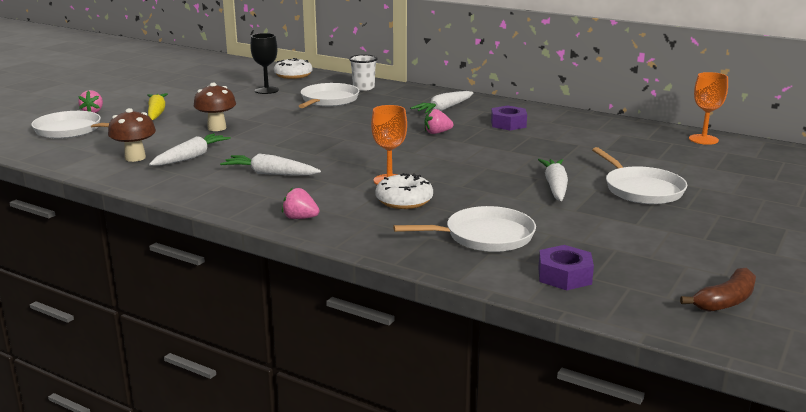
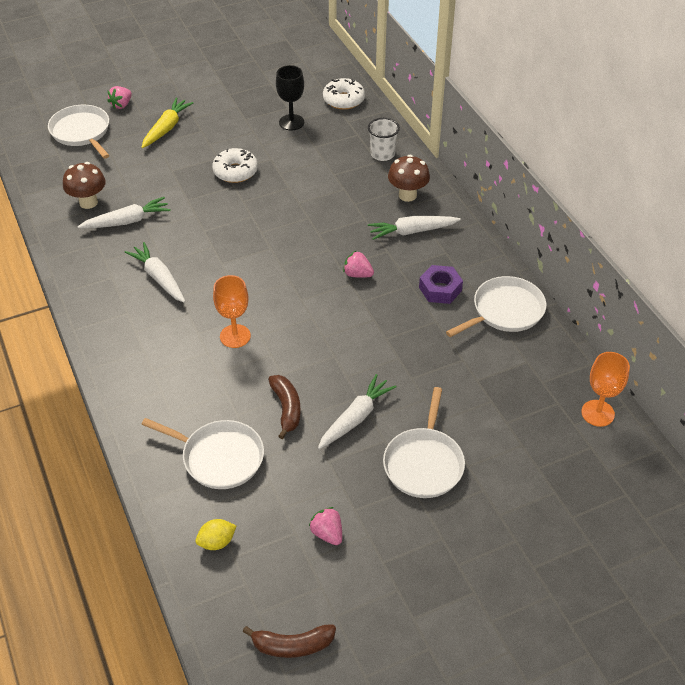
camera: 35 degrees right, 25 degrees up
(217, 128) = (188, 178): brown mushroom -> brown mushroom (407, 195)
(300, 218) = (119, 357): pink strawberry -> pink strawberry (327, 533)
(328, 100) = (326, 167): white pan -> white pan (505, 311)
(404, 201) = (215, 373): white donut -> white donut (235, 171)
(495, 198) = (286, 409): none -> brown banana
(564, 276) = (217, 542): purple nut -> yellow lemon

